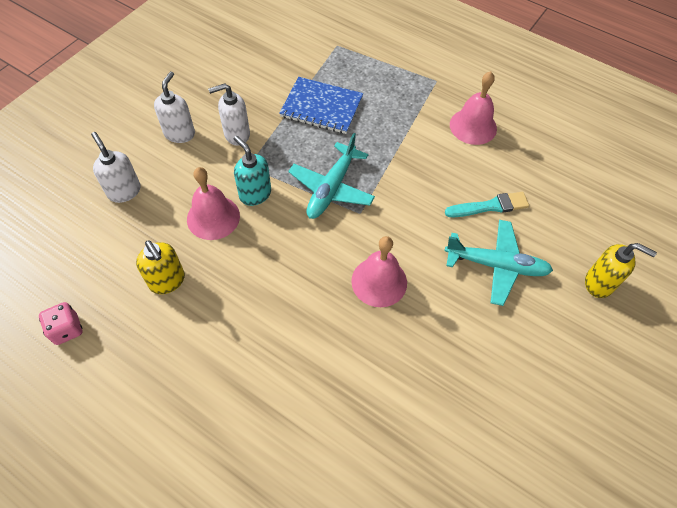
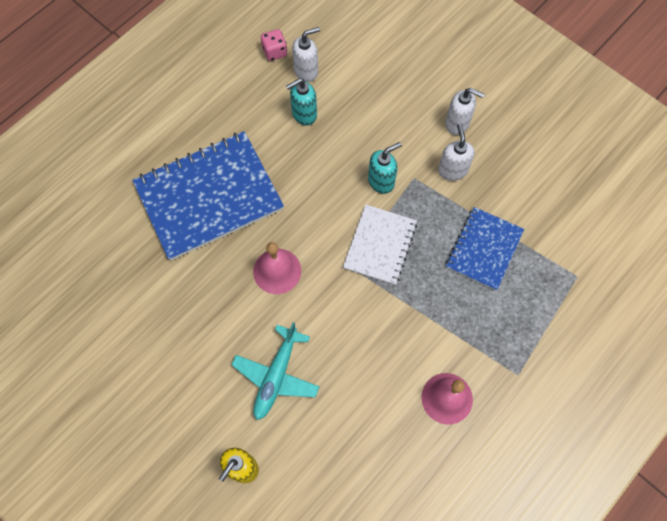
camera: 100 degrees right, 10 degrees up
(124, 191) = (396, 82): white soap dispenser -> white soap dispenser (306, 71)
(167, 281) = (304, 114): yellow soap dispenser -> turquoise soap dispenser
(213, 217) = (360, 148): pink bell -> none
(293, 375) = (209, 196): none -> blue notebook
(331, 188) = (380, 245): turquoise plane -> white notebook
(490, 206) = (342, 388): turquoise brush -> none

